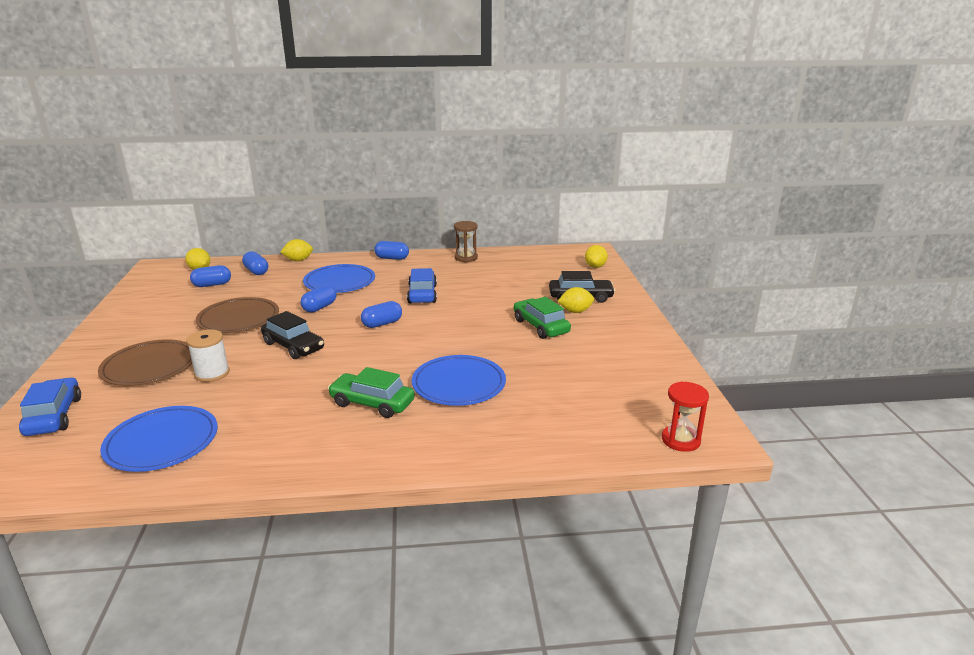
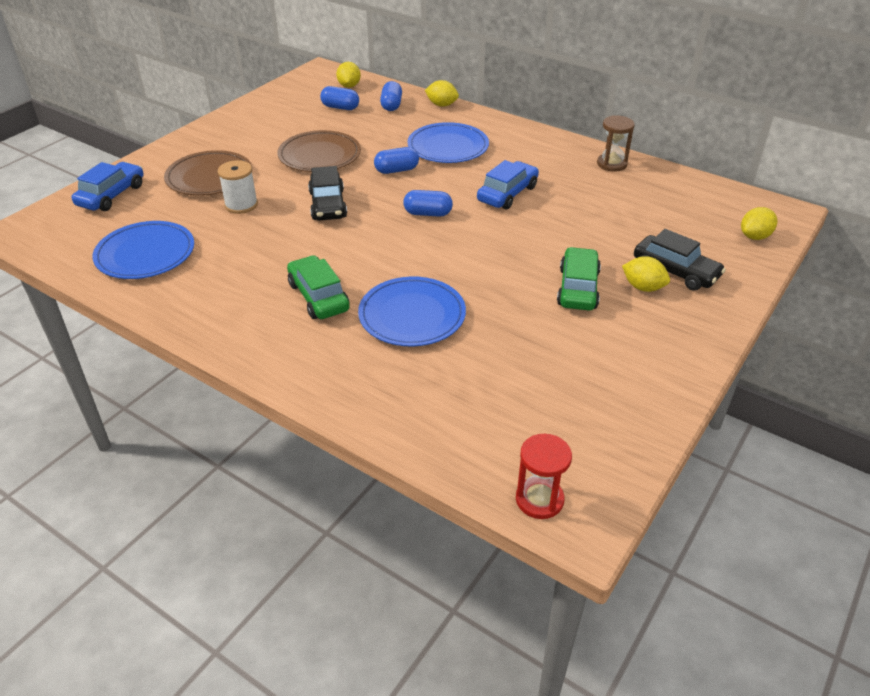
camera: 40 degrees right, 15 degrees up
(392, 258) = (532, 135): blue capsule -> none

